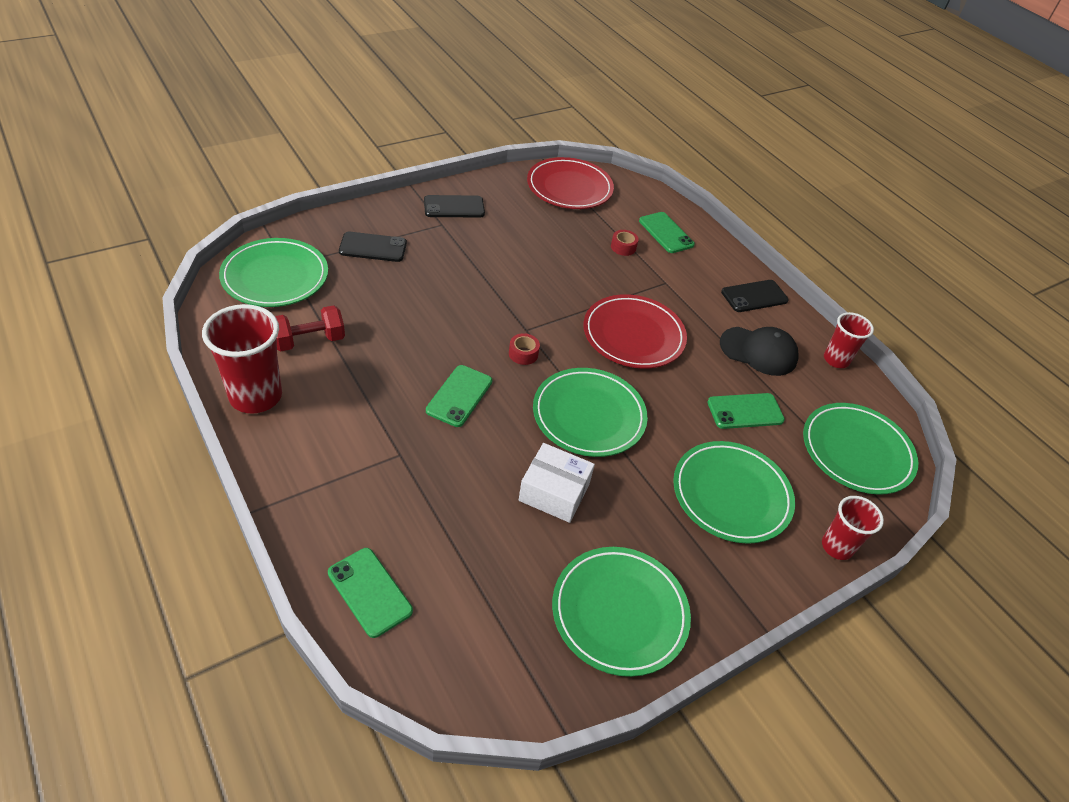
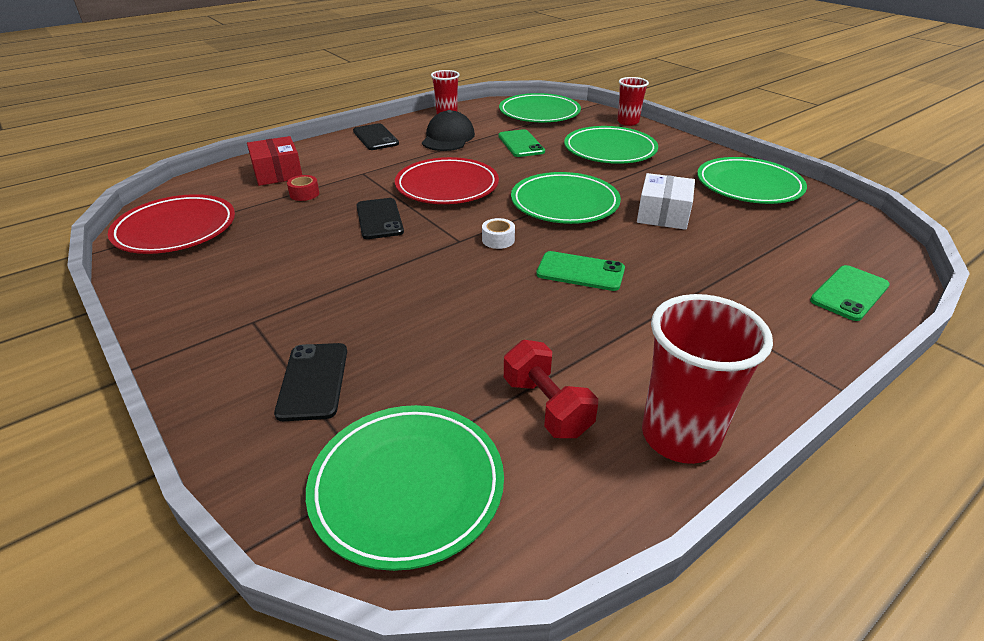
camera: 90 degrees left, 10 degrees down
(454, 207) = (208, 315): black phone -> black phone (379, 219)
(523, 354) = (498, 240): red tape -> white tape
(666, 233) = (277, 173): green phone -> red box

